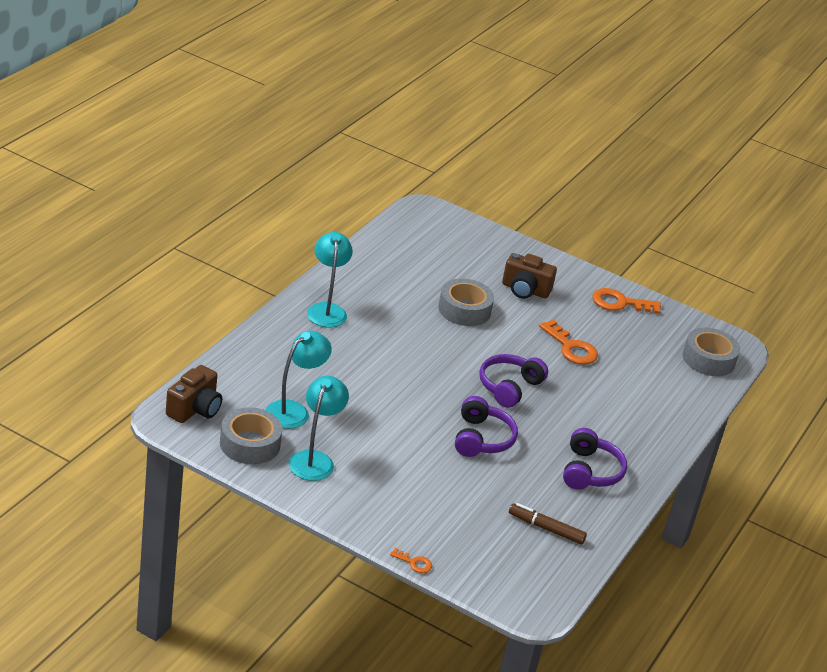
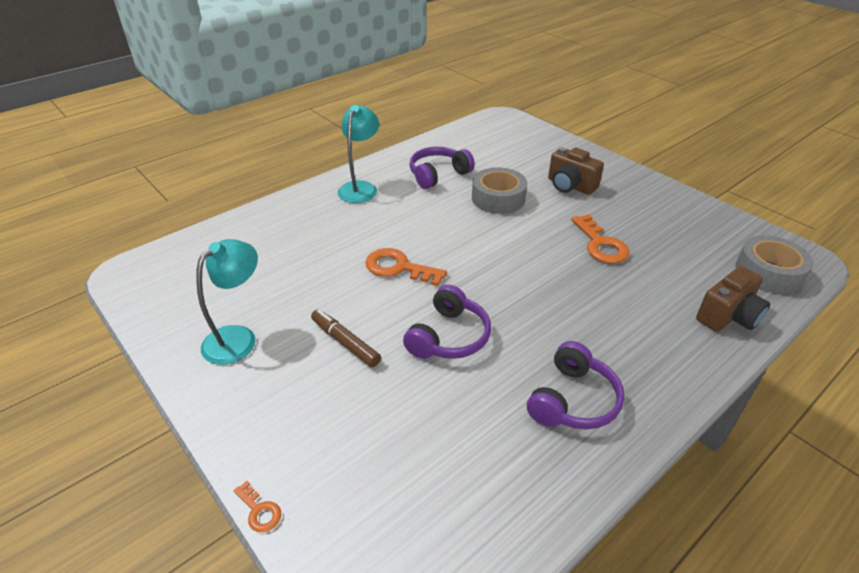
camera: 25 degrees right, 5 degrees up
(195, 409) = (160, 267): brown camera -> brown camera (728, 316)
(250, 444) = (183, 310): grey tape -> none
(294, 410) = (257, 279): turquoise lamp -> none
(509, 387) = (510, 279): purple headphones -> purple headphones (438, 174)
(546, 528) = (476, 483): brown marker -> brown marker (345, 342)
(620, 303) = (671, 205): orange key -> orange key (398, 267)

